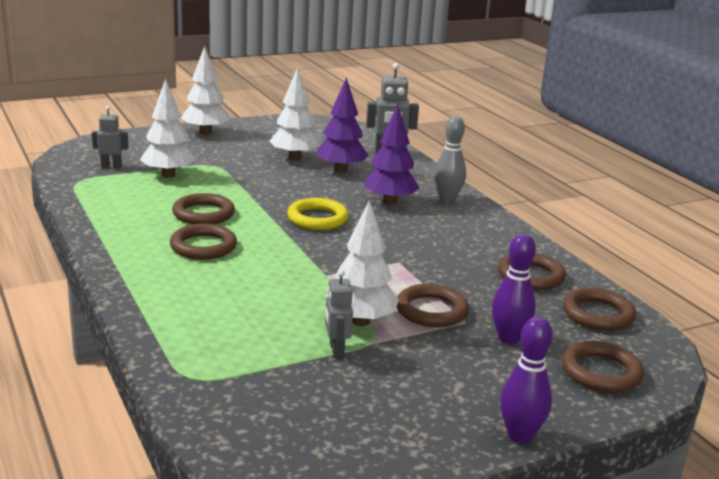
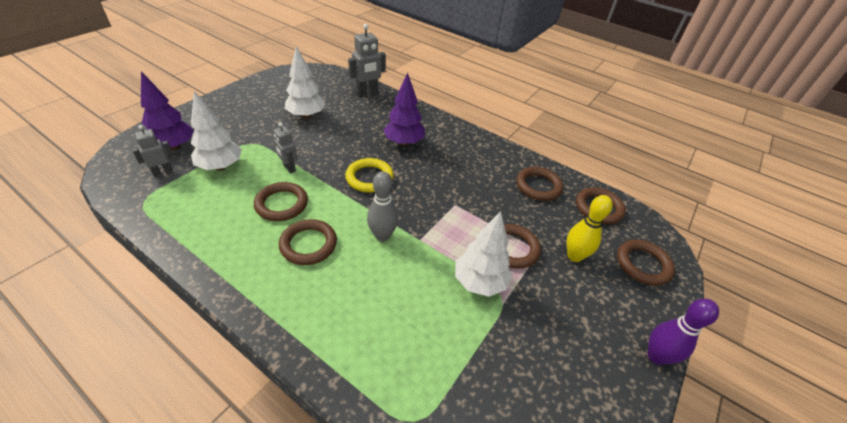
camera: 30 degrees left, 20 degrees up
(205, 132) = (218, 107): white tree -> none
(336, 350) = (488, 324): grey robot -> grey robot (289, 168)
(341, 170) = (348, 119): purple tree -> purple tree (174, 147)
(447, 199) = (436, 127): grey bowling pin -> grey bowling pin (382, 235)
(508, 338) = (574, 256): purple bowling pin -> yellow bowling pin

